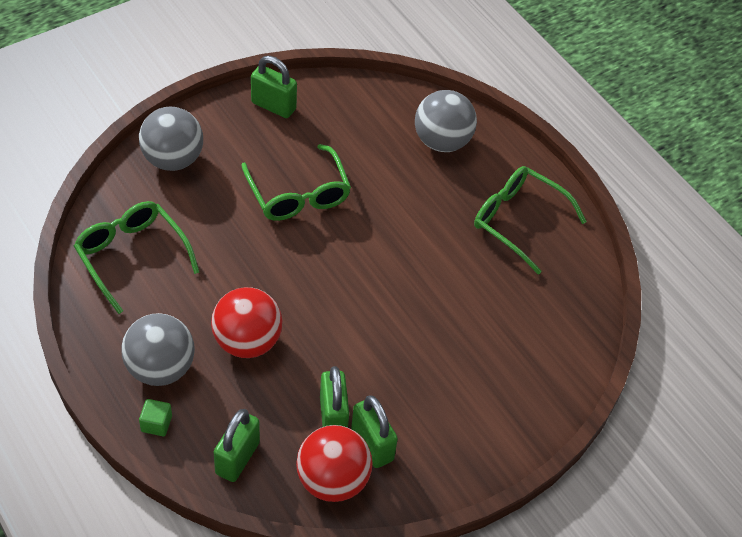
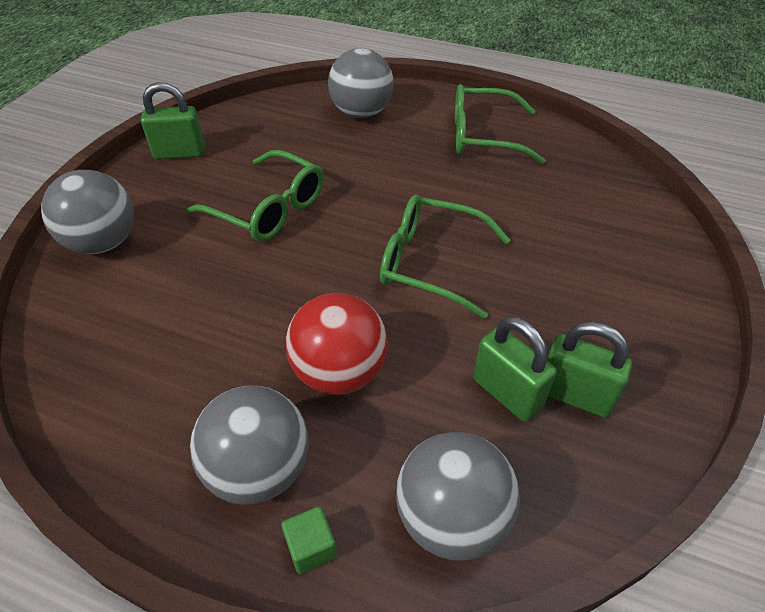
camera: 30 degrees left, 5 degrees down
(132, 256) = (122, 361): green glasses -> green glasses (430, 263)
(237, 458) = (451, 518): green padlock -> grey ball
(332, 480) = (578, 464): red ball -> none

